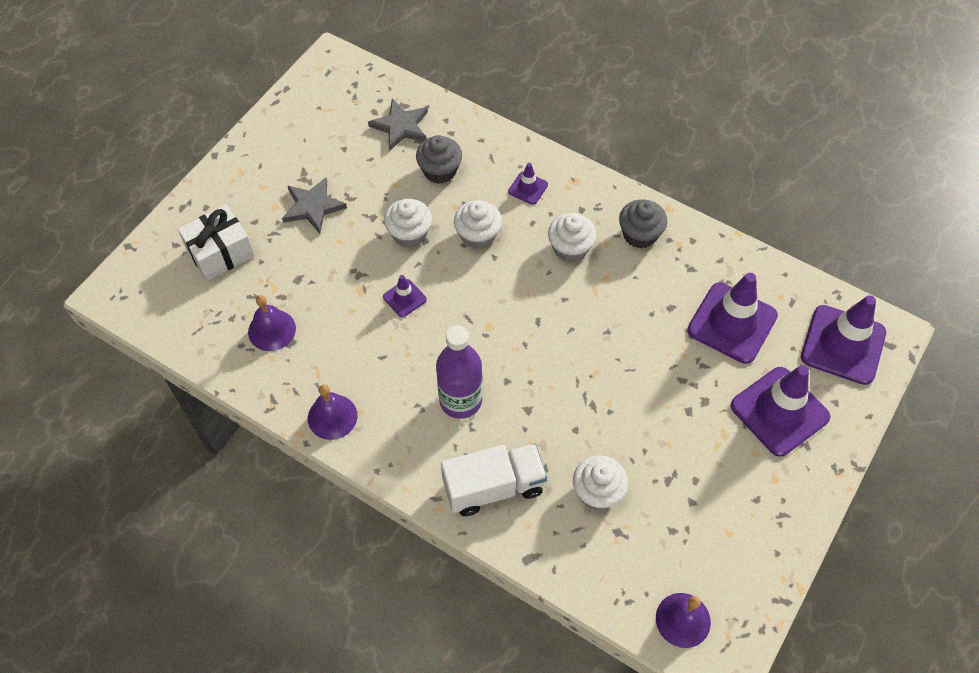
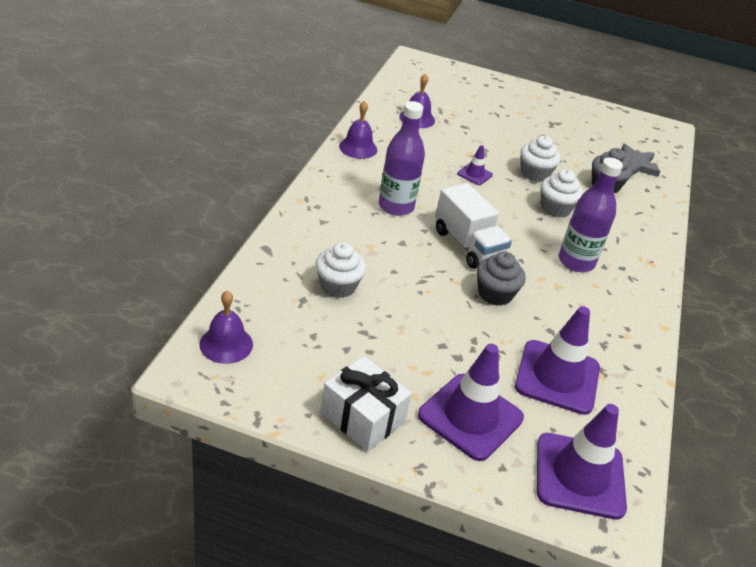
camera: 70 degrees right, 20 degrees down
(220, 253) = (468, 94): white gift -> white gift (362, 417)
(313, 207) = (530, 129): grey star -> none
(493, 487) = (325, 227): white truck -> white truck (468, 245)
(528, 188) = (622, 234): purple traffic cone -> none
(570, 248) = (576, 262): white cupcake -> purple bottle
(640, 234) = (620, 307): grey cupcake -> grey cupcake (495, 294)

